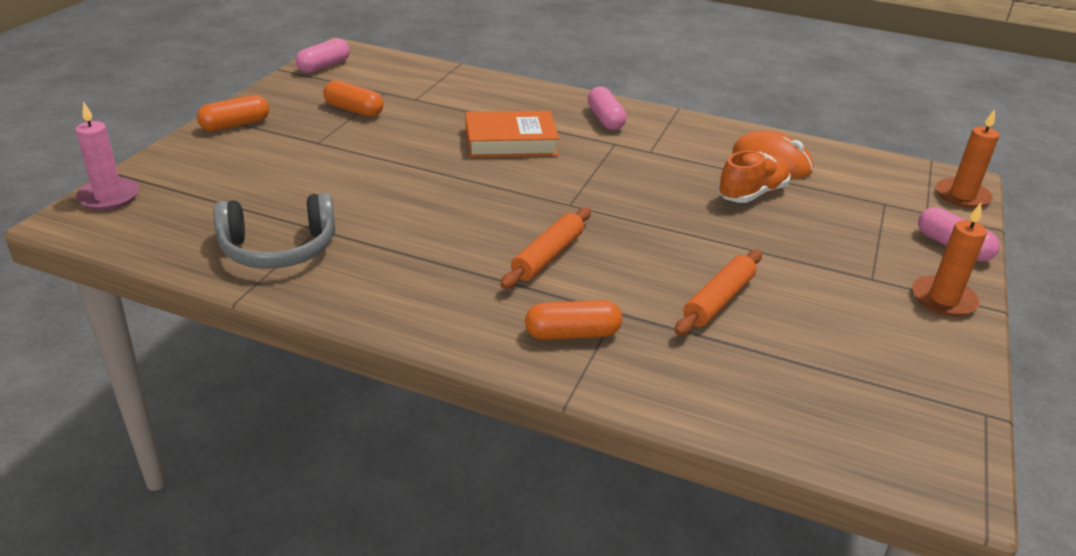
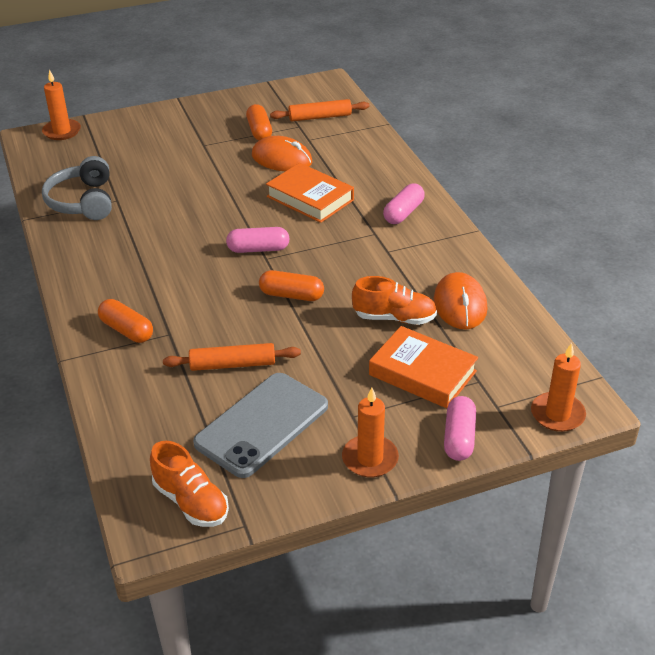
camera: 50 degrees right, 5 degrees up
(109, 197) = (62, 131): pink candle -> orange candle
(235, 125) = (182, 113): orange capsule -> orange capsule (291, 295)
(278, 249) = (83, 201): grey headphones -> grey headphones turned 45 degrees clockwise
(324, 66) = (296, 90): pink capsule -> pink capsule (258, 249)
(422, 123) = (282, 159): none -> orange mouse
(548, 256) = (194, 282): orange rolling pin -> orange rolling pin (320, 117)
(835, 330) = (262, 424): none -> grey phone
(846, 219) = (422, 373): none -> orange book
(921, 430) = (191, 502): none -> orange shoe

